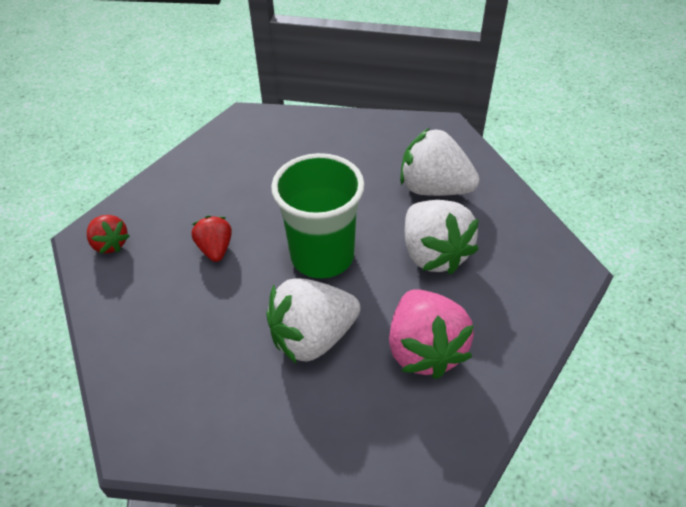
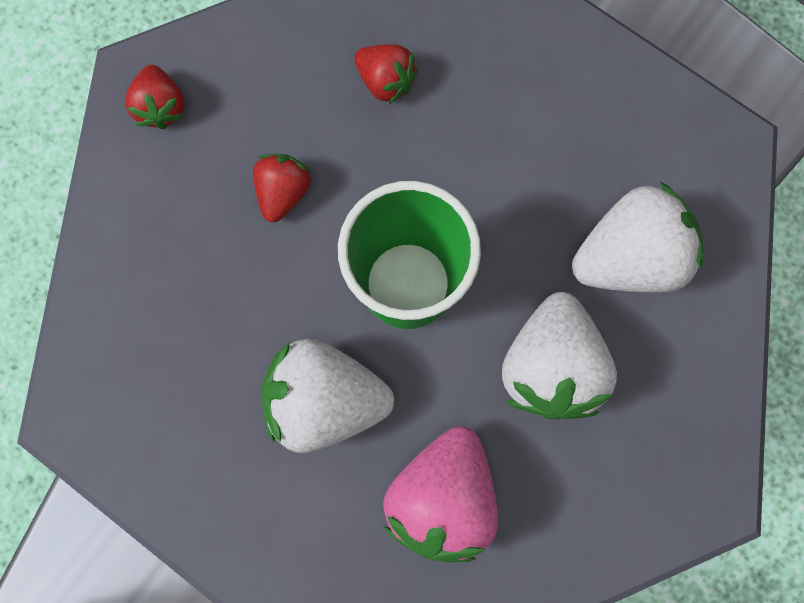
camera: 30 degrees right, 30 degrees up
(244, 176) = (385, 81): none -> red strawberry
(434, 189) = (628, 256): white strawberry -> white strawberry turned 105 degrees clockwise

